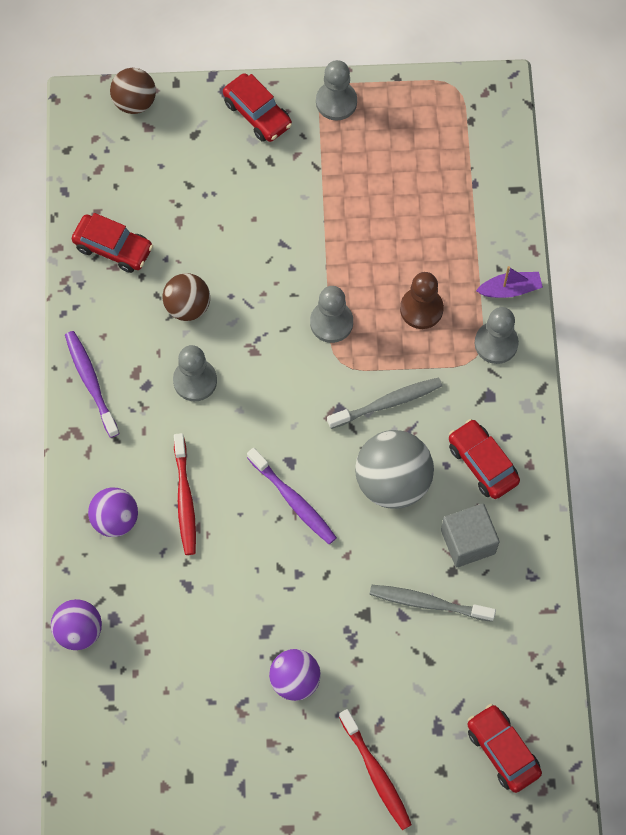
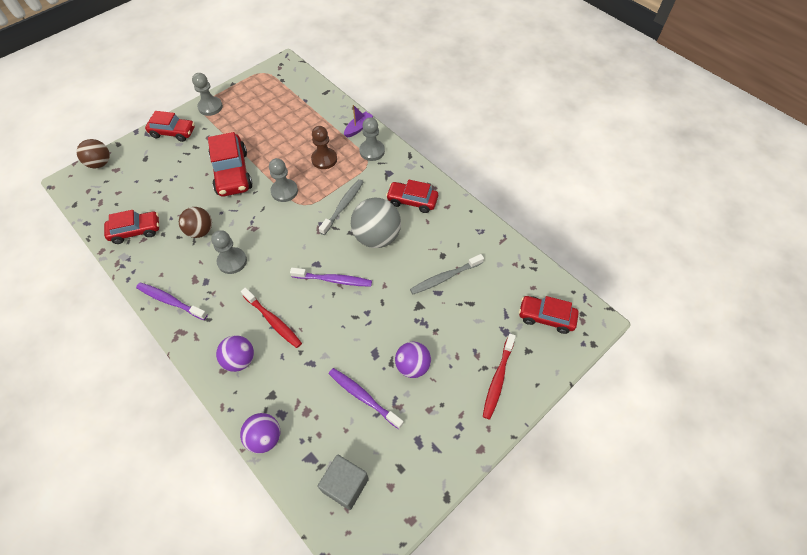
camera: 40 degrees left, 10 degrees down
(212, 671) = (363, 397): none -> purple toothbrush
(287, 242) = (232, 173): none -> red car
(376, 773) = (498, 379): red toothbrush -> red toothbrush turned 90 degrees clockwise
(468, 541) = (437, 237): grey cube -> grey cube (345, 485)

